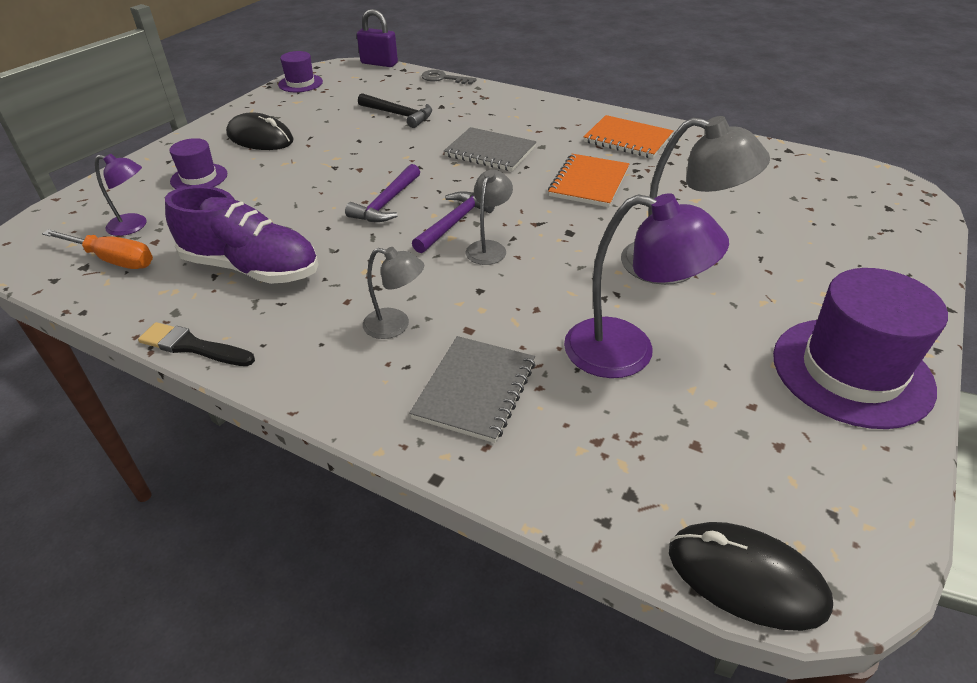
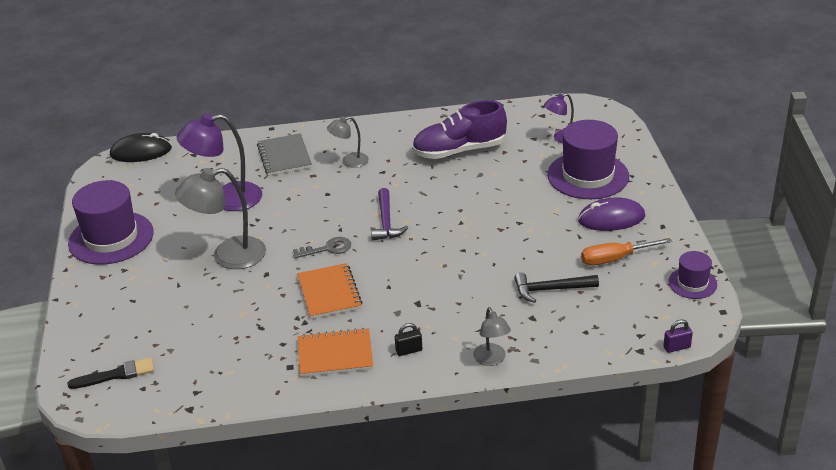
camera: 145 degrees right, 5 degrees down
(113, 260) = (535, 123): orange screwdriver -> orange screwdriver (615, 259)
(193, 346) = (428, 117): black brush -> black brush (116, 375)
(199, 177) = (588, 175): purple hat -> purple hat, size x1.91
(260, 138) = (611, 218): black mouse -> purple mouse
(379, 63) = (676, 347): purple padlock -> purple padlock, size x0.59
(387, 203) = (445, 215): purple hammer -> none
(443, 78) = (583, 356): grey key -> grey key (327, 249)
(489, 248) = (347, 217): grey lamp -> grey lamp (491, 359)
(490, 152) = (430, 287): grey notebook -> none
(562, 121) = (409, 350): none -> black padlock

